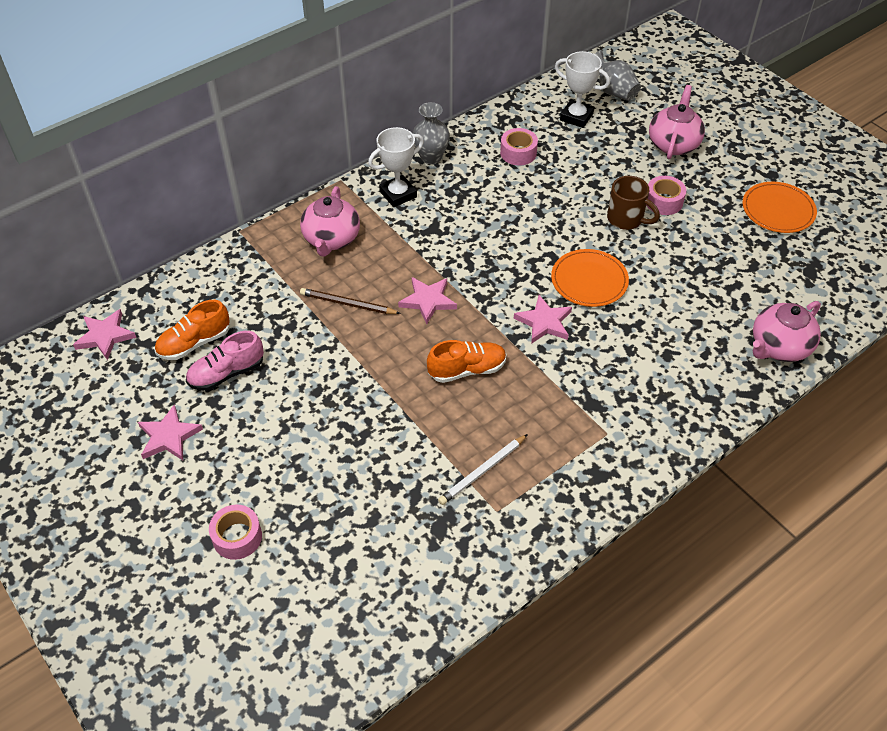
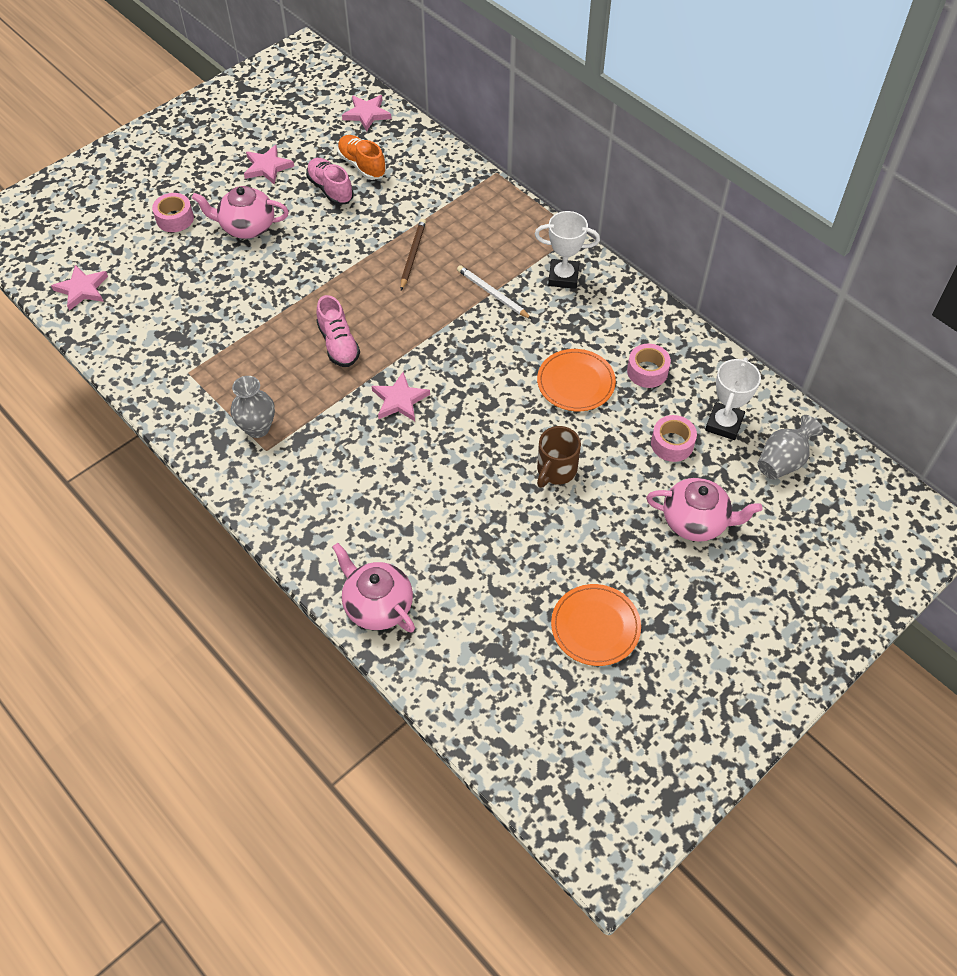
camera: 85 degrees right, 5 degrees up
(331, 239) = (493, 235): pink teapot -> pink teapot (247, 227)
(398, 194) = (563, 277): white trophy -> white trophy turned 45 degrees counterclockwise
(428, 301) = (421, 310): pink star -> pink star (82, 289)
(431, 157) = (625, 298): grey vase -> grey vase (257, 428)
(467, 370) = (338, 344): orange shoe -> pink shoe
(482, 471) = (228, 361): white pencil -> white pencil (492, 294)
(589, 280) = (459, 436): orange plate -> orange plate (576, 382)
(663, 201) = (590, 507): pink tape -> pink tape (672, 444)

